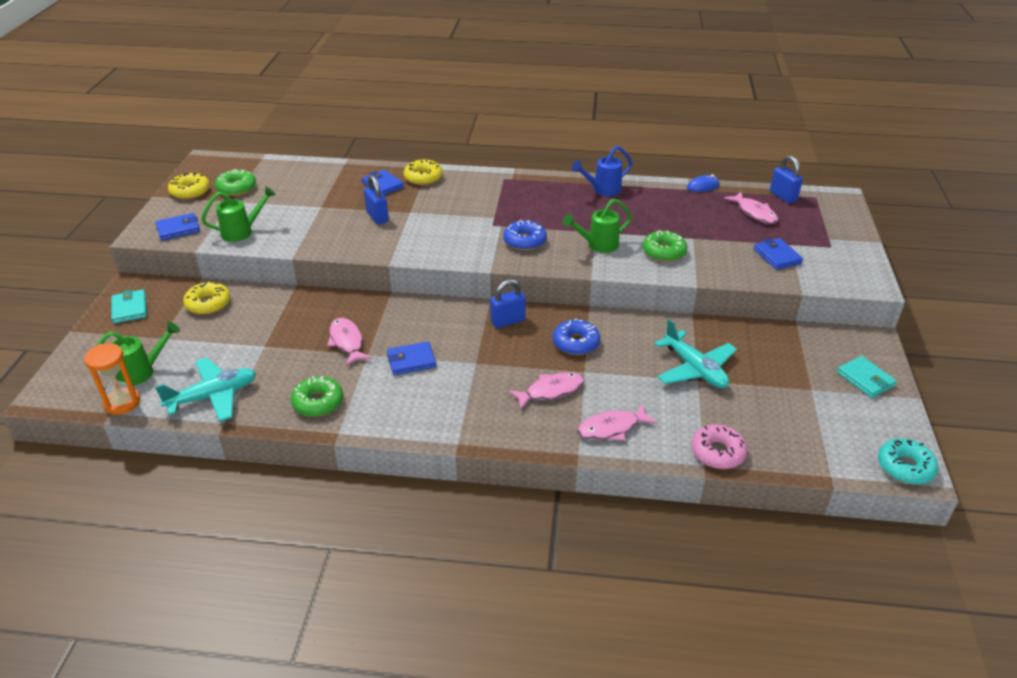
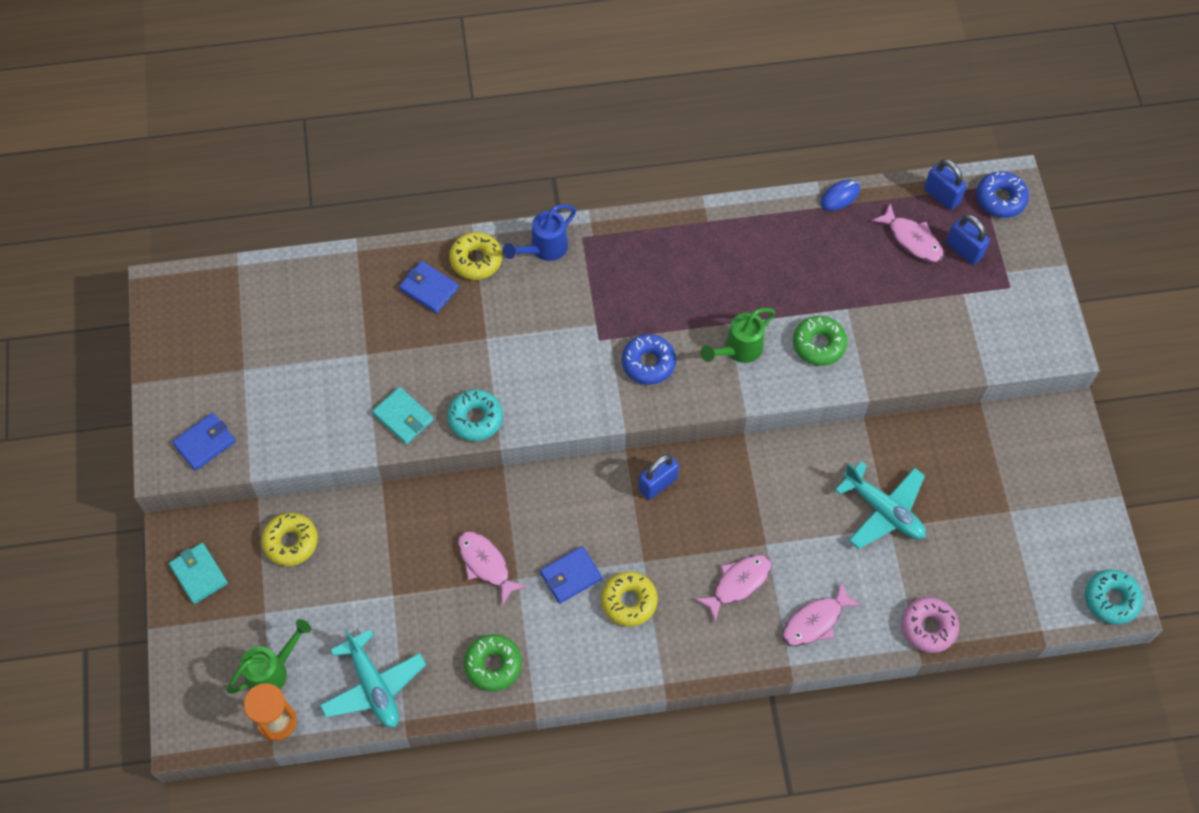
camera: 15 degrees left, 25 degrees up
(190, 191) = (178, 362): yellow donut -> yellow donut (629, 601)
(213, 396) = (373, 686): turquoise plane -> turquoise plane turned 105 degrees clockwise
(237, 188) = (237, 341): green donut -> none
(242, 232) = (290, 428): green watering can -> none
(377, 217) = (448, 358): blue padlock -> blue padlock (964, 250)
(379, 248) = (475, 418): none -> turquoise donut
(576, 343) = (745, 501): blue donut -> blue donut (1000, 199)
(602, 190) = (715, 234): blue watering can -> blue watering can (543, 249)
(777, 256) = (950, 321): blue wallet -> none
(865, 379) = (1063, 481): turquoise wallet -> turquoise wallet (403, 417)

